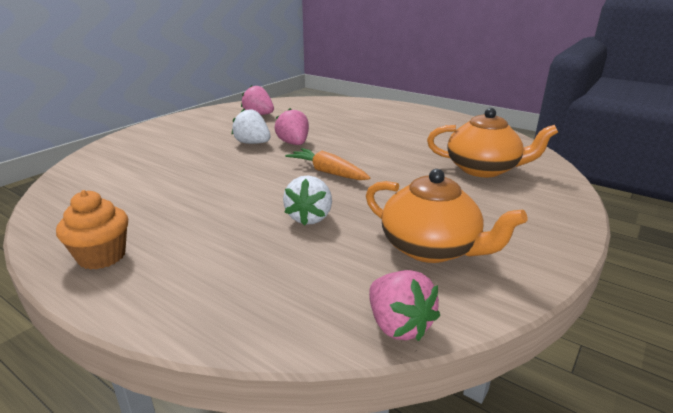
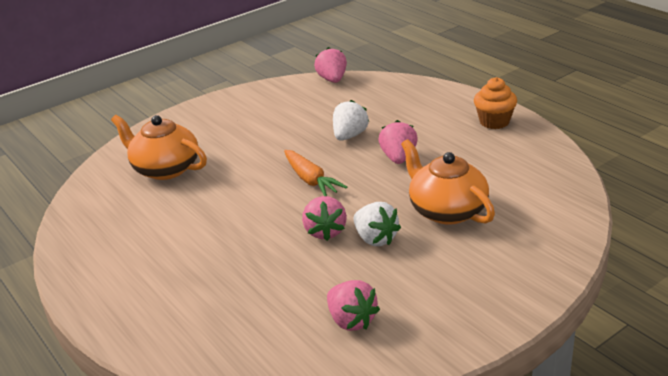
camera: 160 degrees left, 5 degrees up
(241, 198) = (398, 158): none -> pink strawberry
(431, 248) = (283, 109): orange teapot -> orange teapot (446, 210)

